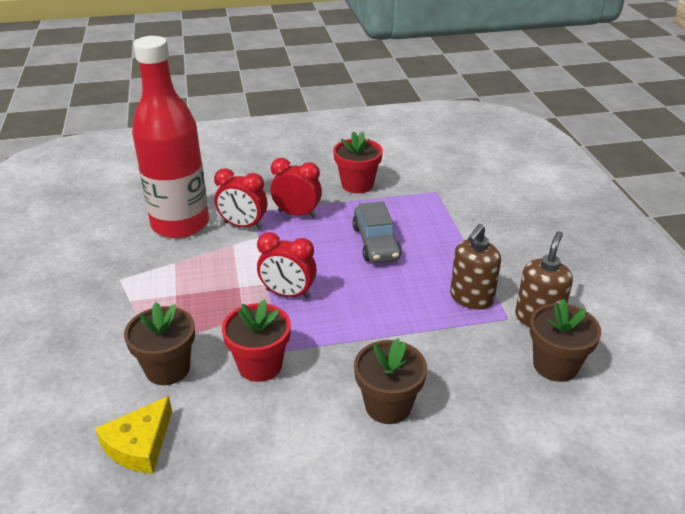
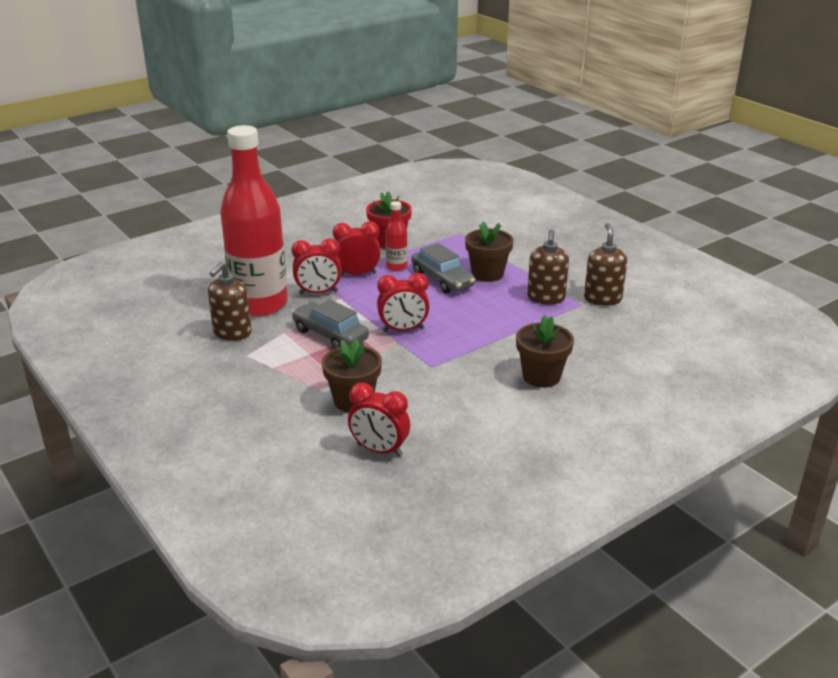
camera: 25 degrees left, 5 degrees down
(129, 249) = (232, 333): none -> brown soap dispenser
(139, 444) = (379, 450): yellow cheese -> red clock
(213, 278) = (330, 334): none -> grey car
(260, 365) = (425, 379): red flower pot -> none
(341, 215) = (396, 267): none -> red bottle
(555, 365) = (635, 323): brown flower pot -> brown flower pot (487, 274)

